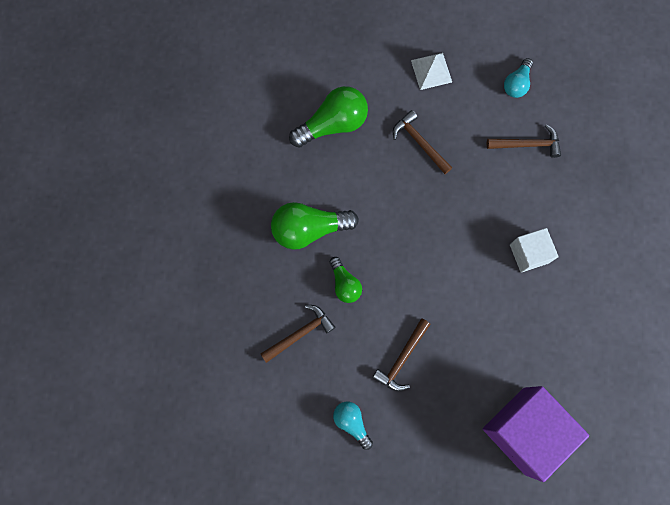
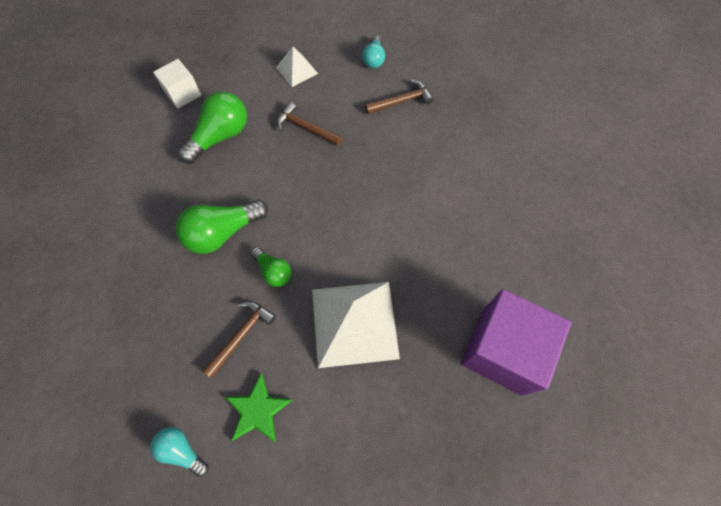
camera: 20 degrees left, 10 degrees down
(296, 403) = (257, 410): none -> green star
(352, 422) = (324, 408): turquoise light bulb -> turquoise light bulb (182, 450)
(402, 358) = (354, 323): brown hammer -> white pyramid
(529, 253) = (439, 187): white cube -> white cube (183, 94)

